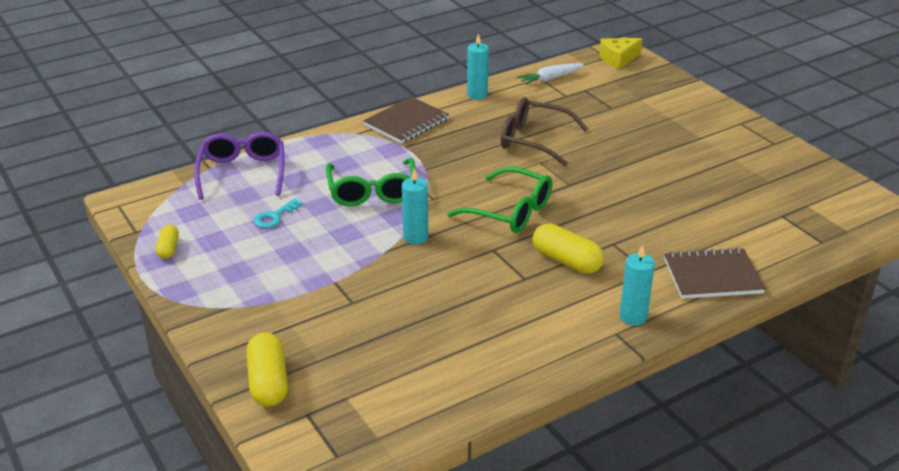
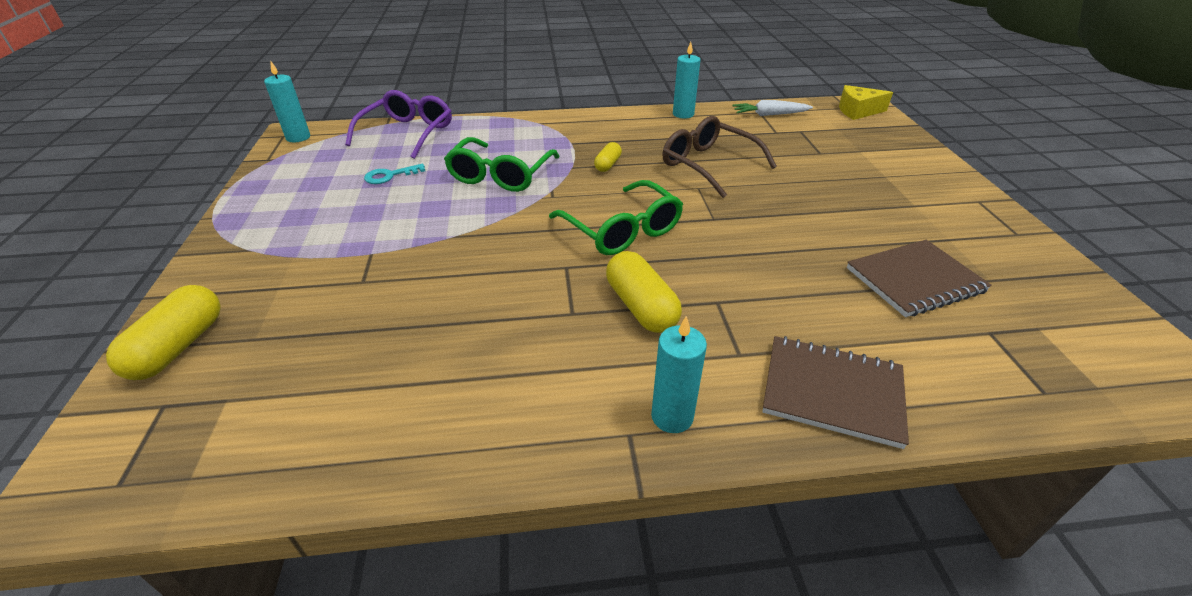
camera: 25 degrees right, 5 degrees up
(168, 248) = (272, 180): yellow capsule -> yellow capsule (608, 165)
(406, 122) = (593, 123): brown notebook -> brown notebook (914, 280)
(415, 237) = (497, 230): turquoise candle -> turquoise candle (298, 137)

